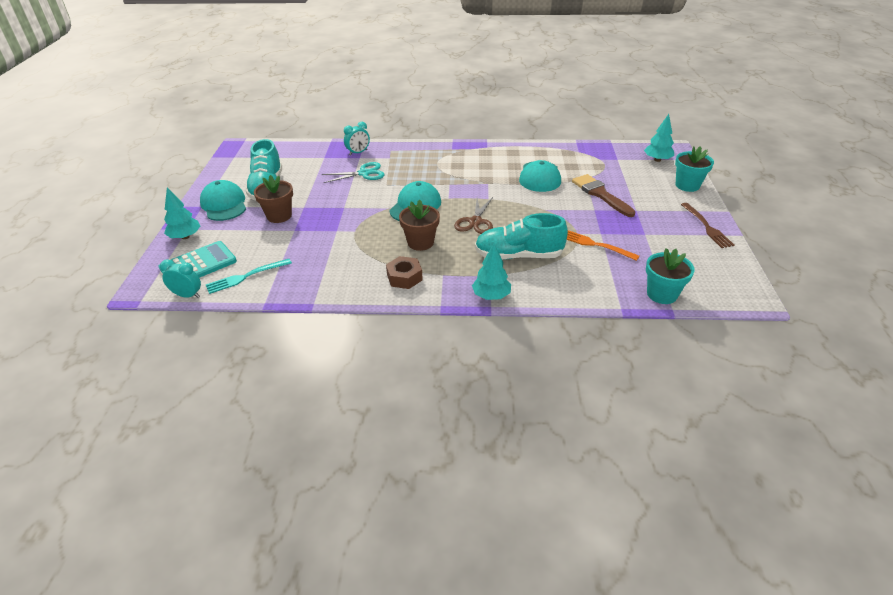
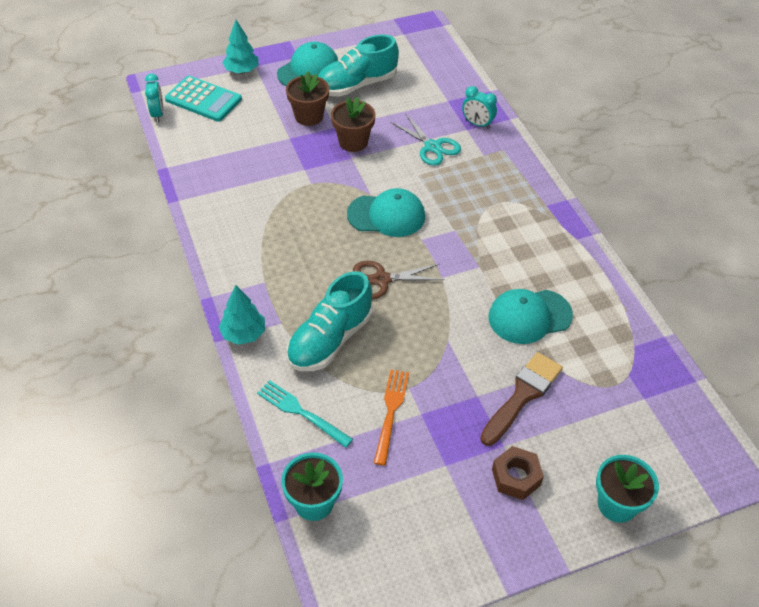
camera: 65 degrees right, 10 degrees up
(246, 277) = (199, 138): turquoise fork -> turquoise fork (301, 412)
(404, 277) = (246, 252): brown nut -> brown nut (516, 477)
(420, 242) = (315, 244): brown flower pot -> brown flower pot (353, 142)
(518, 255) = (330, 339): turquoise shoe -> turquoise shoe turned 120 degrees counterclockwise
(657, 160) = (677, 452): turquoise tree -> none
(706, 227) = (505, 542): brown fork -> none

